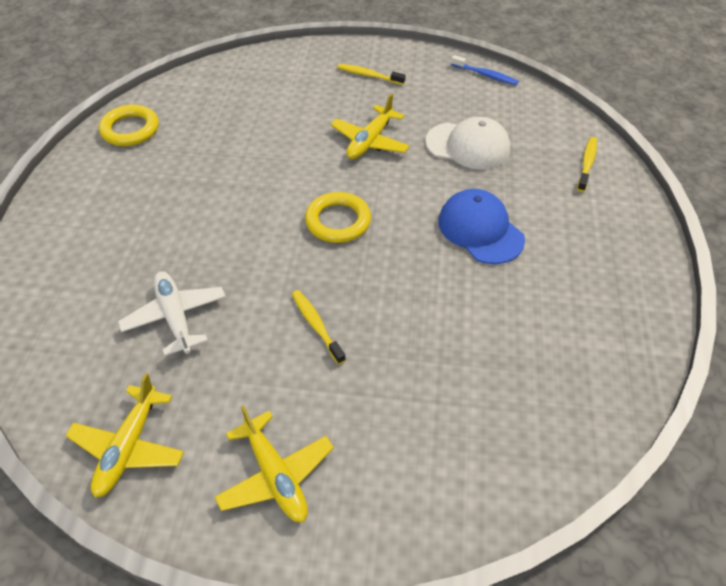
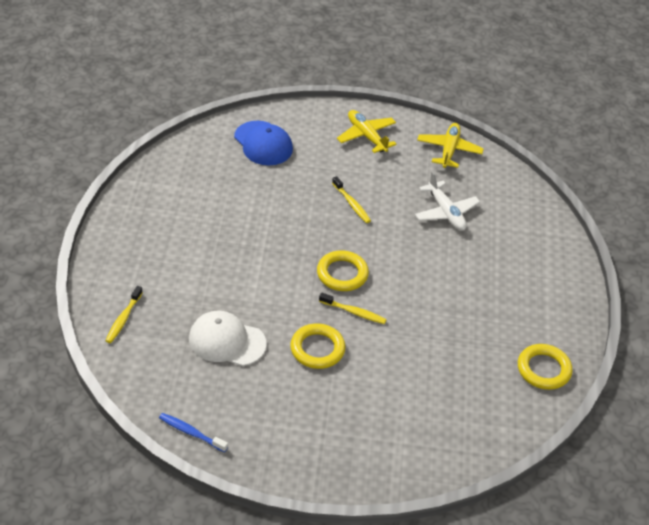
camera: 175 degrees right, 5 degrees down
(368, 75) = (319, 435): yellow toothbrush -> yellow toothbrush (354, 312)
(370, 141) = (317, 349): yellow plane -> yellow ring
(480, 230) = (230, 263): blue cap -> blue cap (263, 143)

